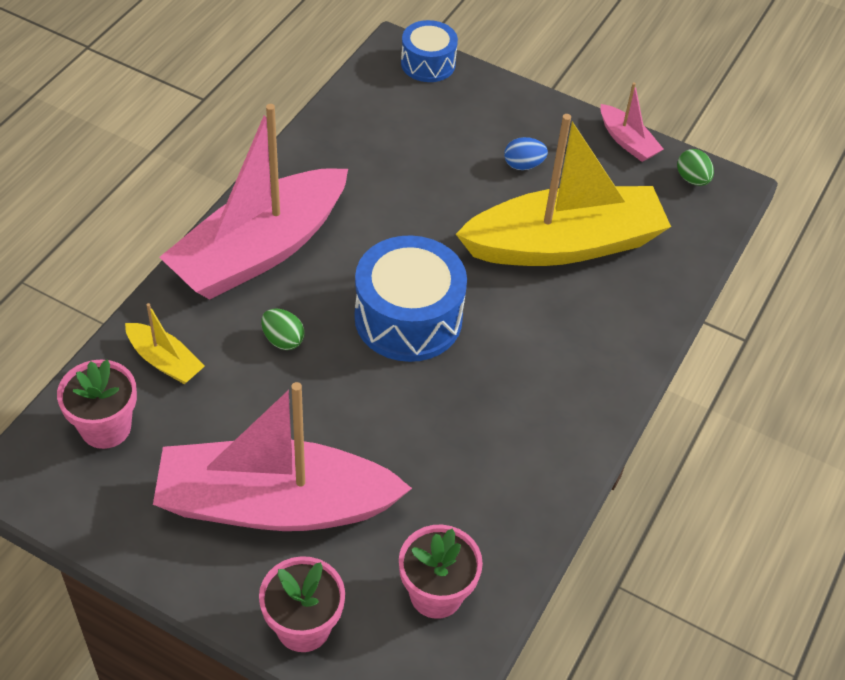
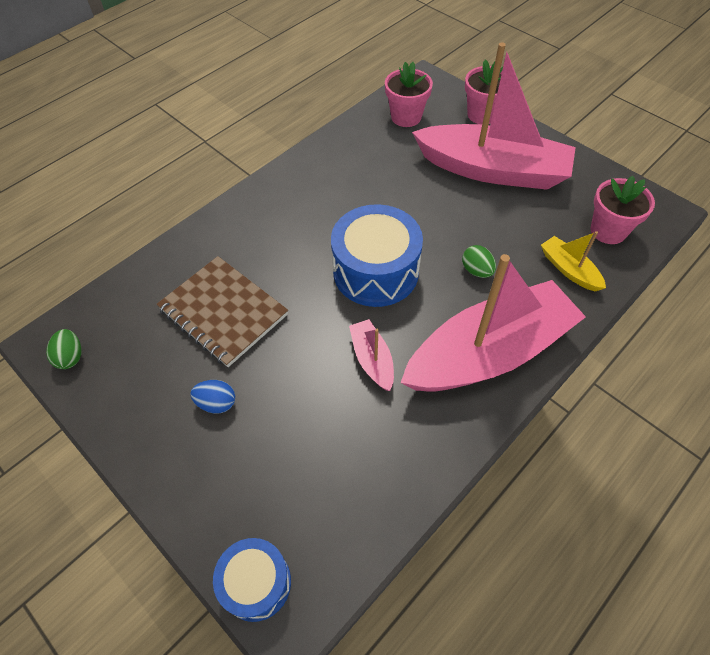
camera: 160 degrees left, 5 degrees up
(564, 244) = (223, 312): yellow boat -> brown notebook
(627, 141) = (99, 413): pink boat -> pink boat (372, 359)

